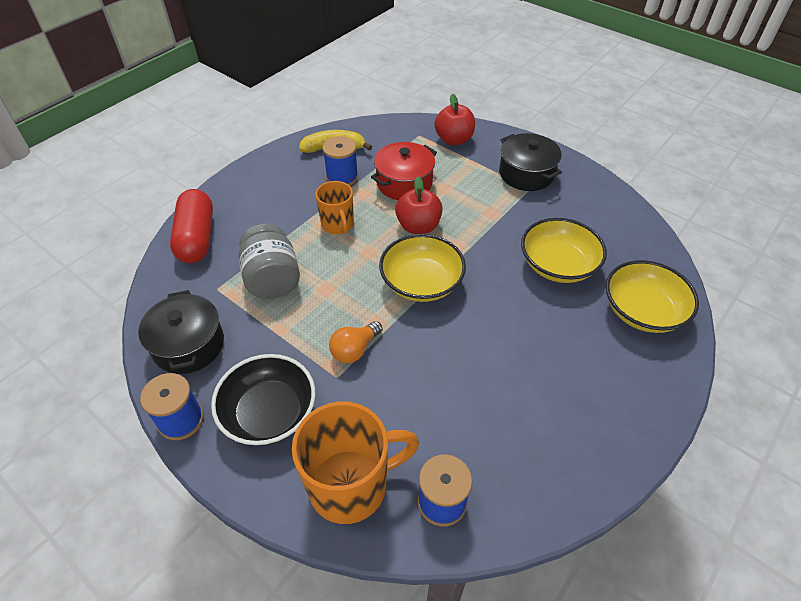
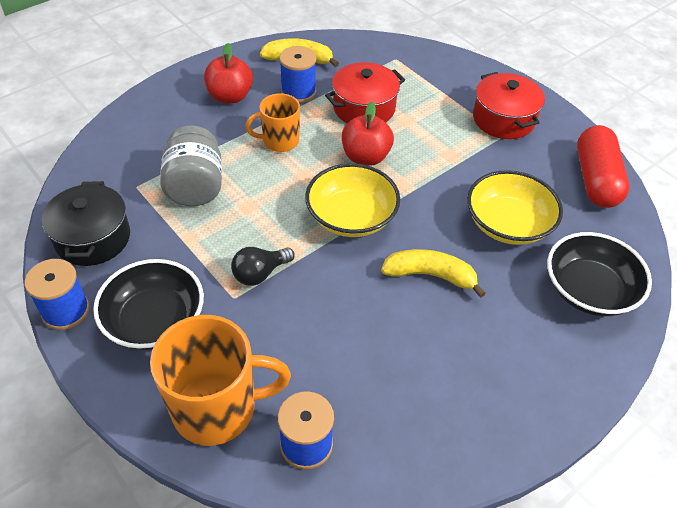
camera: 10 degrees right, 0 degrees up
(196, 238) = (130, 131): red capsule -> red capsule (596, 179)
(338, 225) = (279, 141): orange mug -> orange mug turned 90 degrees clockwise
(354, 349) = (260, 273): orange light bulb -> black light bulb
(454, 140) = (433, 69): red apple -> red apple (230, 96)
(505, 323) = (430, 275): none -> yellow banana
(526, 174) = (503, 119): black pot -> red pot
(642, 311) = (589, 290): yellow bowl -> black bowl

